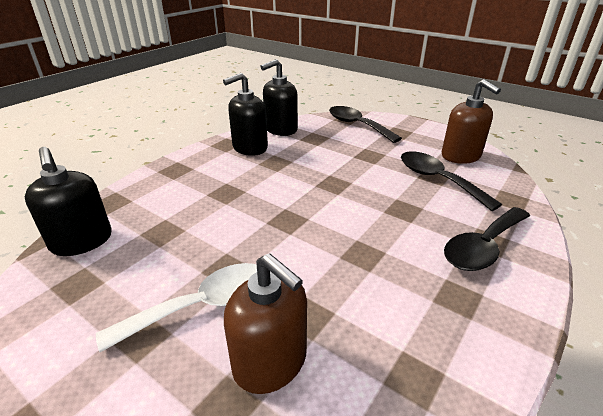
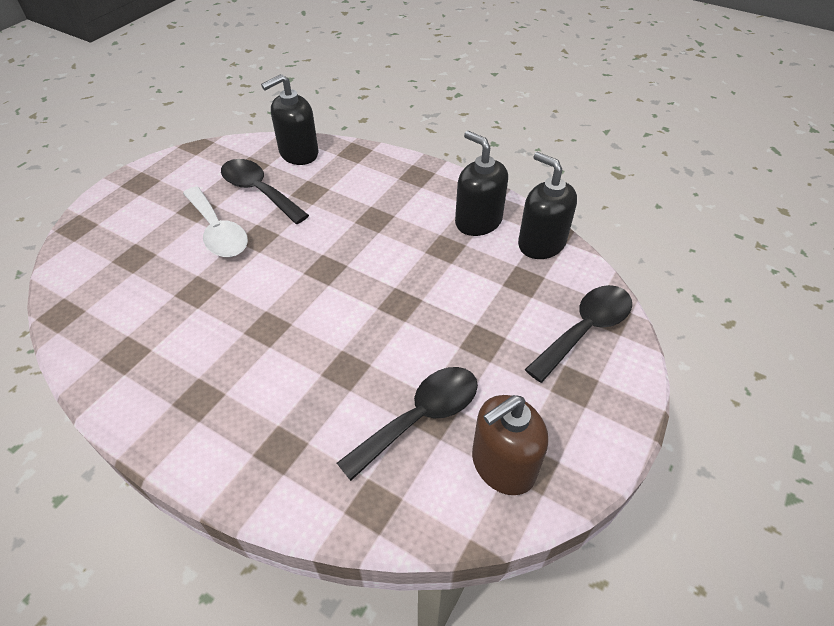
camera: 85 degrees right, 15 degrees up
(270, 362) = (159, 273): brown soap dispenser -> none
(483, 247) = (269, 439): black spoon -> black spoon (259, 191)

